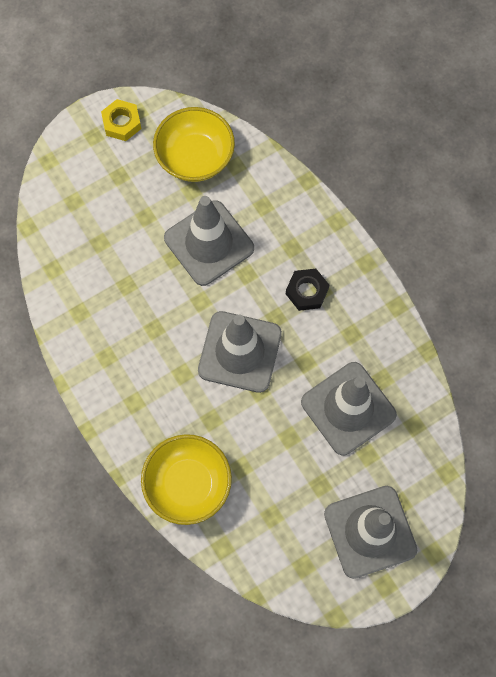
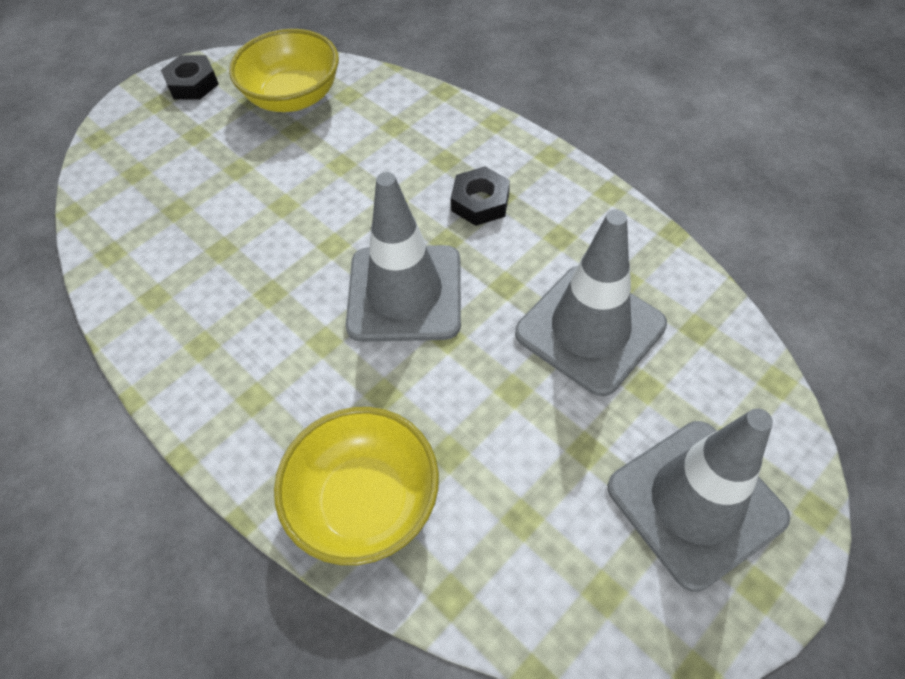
camera: 10 degrees left, 15 degrees down
(122, 123) = (192, 84): yellow nut -> black nut
(209, 243) = (330, 178): grey traffic cone -> none

